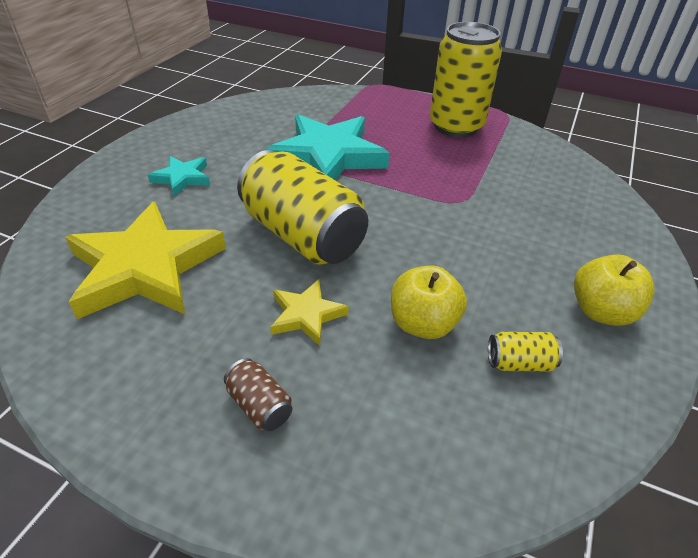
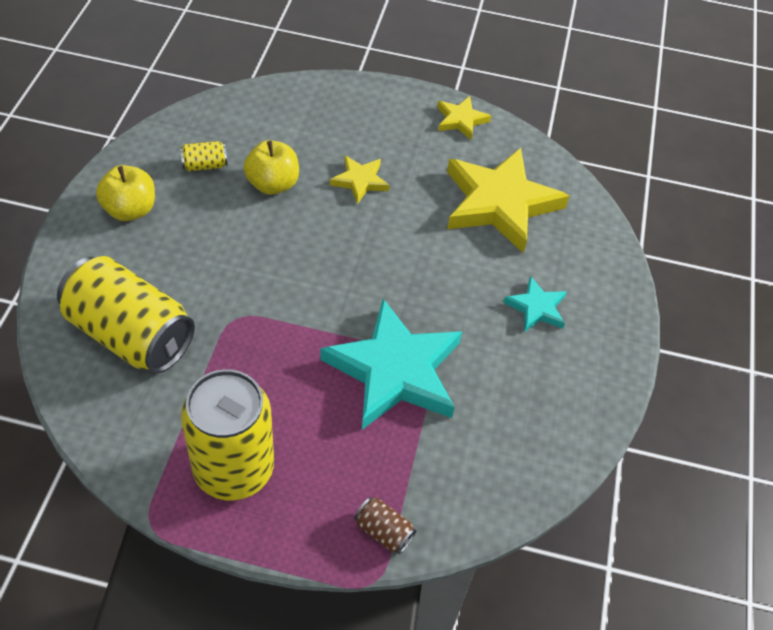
camera: 165 degrees right, 10 degrees up
(108, 397) = (461, 120): none -> yellow star
(260, 405) = (370, 125): brown can -> brown can (383, 531)
(303, 235) = (386, 251): yellow can -> yellow can (130, 335)

